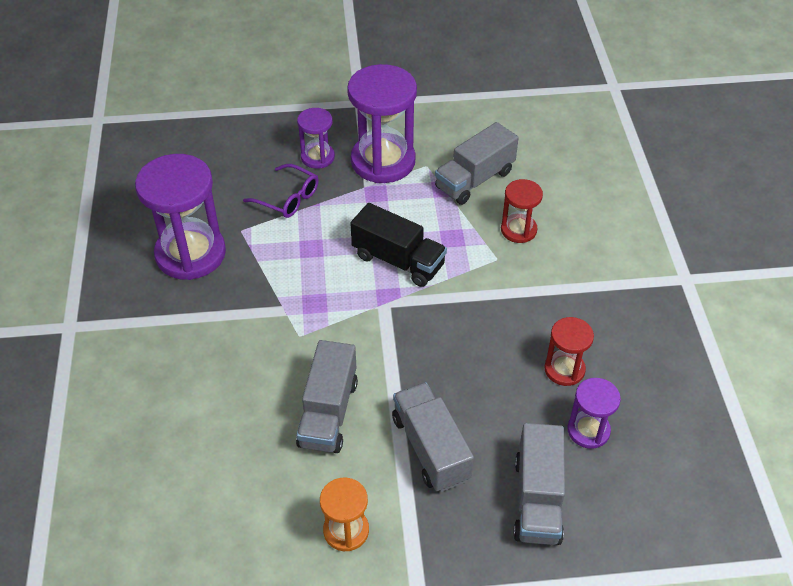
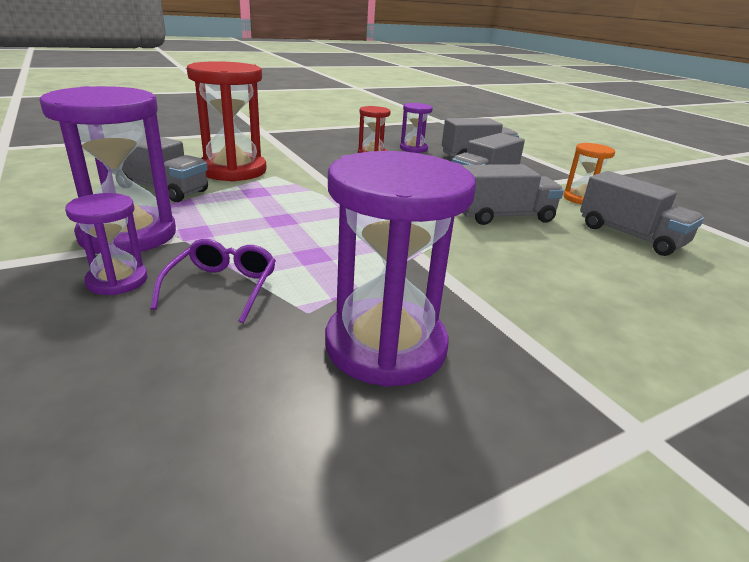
camera: 115 degrees left, 20 degrees down
(240, 504) = (630, 236): none -> grey truck
(398, 260) = (302, 210): black truck -> none
(518, 230) = (233, 170): red hourglass -> red hourglass, size x1.90

